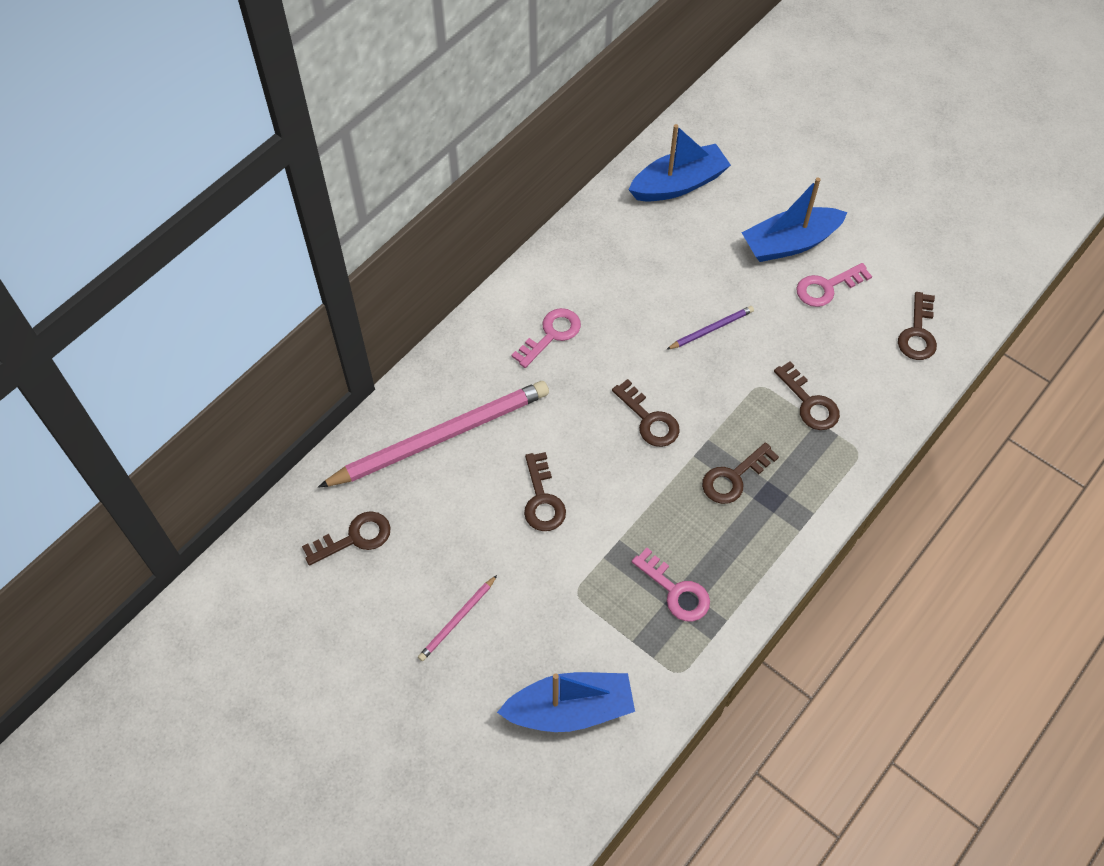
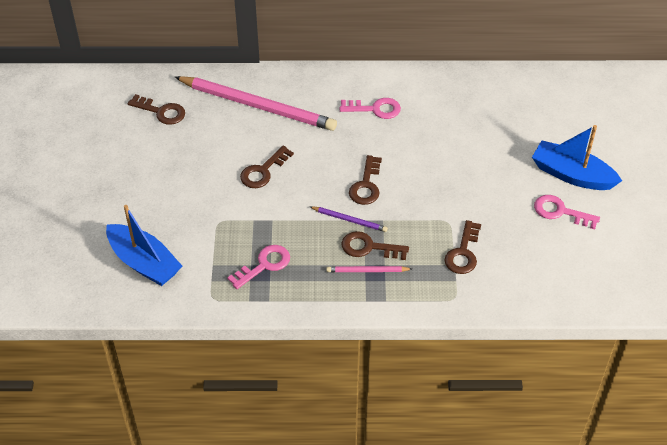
camera: 50 degrees right, 10 degrees down
(457, 620) = (153, 182): pink pencil -> pink pencil (367, 271)
(675, 591) = (264, 265): pink key -> pink key turned 135 degrees counterclockwise
(678, 184) = (550, 98): blue boat -> none
(711, 329) = (462, 175): purple pencil -> purple pencil (349, 220)
(918, 333) = (581, 277): brown key -> none

